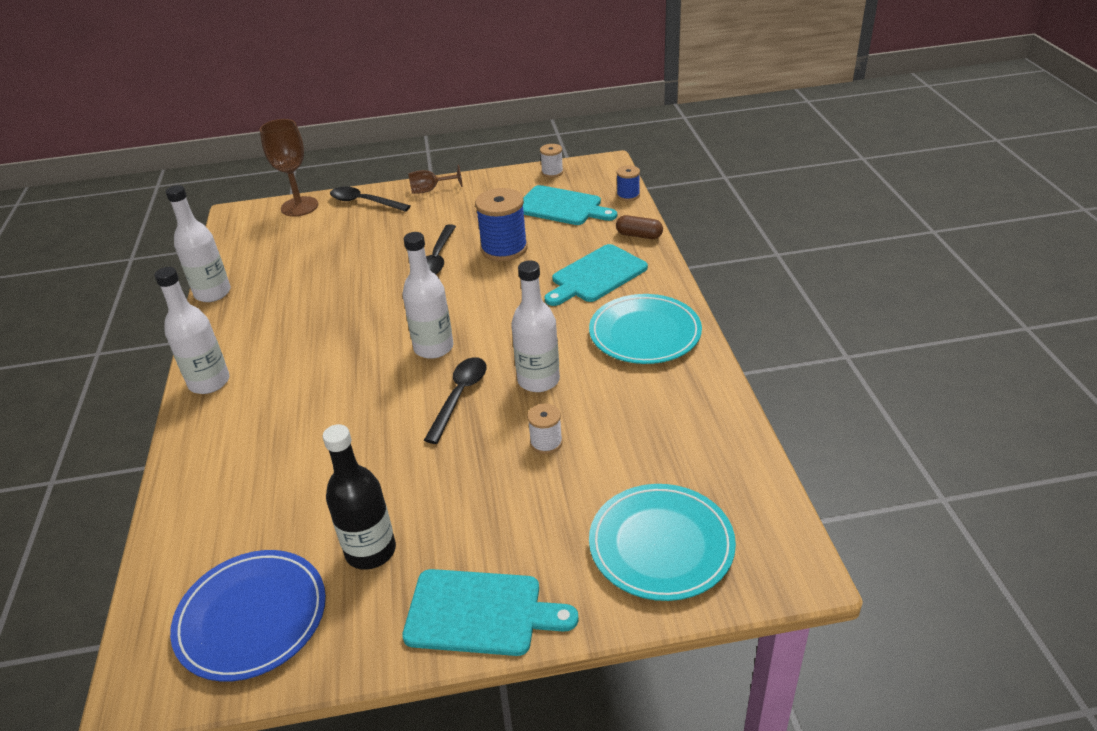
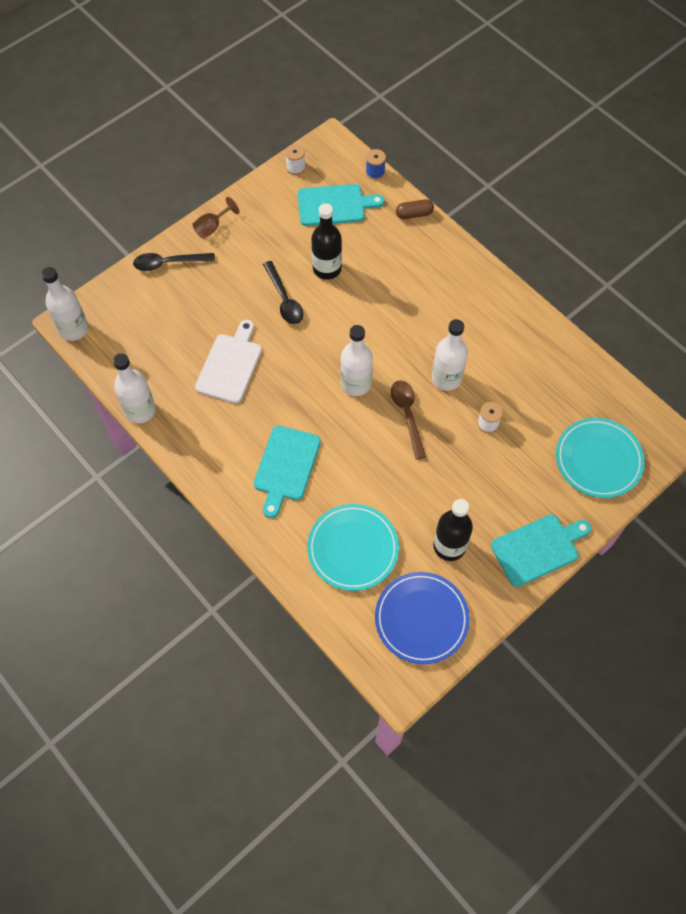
camera: 35 degrees left, 25 degrees up
(209, 382) = (226, 486): white bottle -> white bottle (74, 329)
(299, 206) = (116, 291): brown goblet -> none
(330, 289) = (230, 365): none -> white cutting board
(459, 396) = (407, 415): black spoon -> brown spoon
(504, 249) = (327, 269): blue spool -> black bottle
(596, 276) = (414, 268): turquoise cutting board -> turquoise cutting board (286, 467)
(645, 333) = (483, 308): turquoise plate -> turquoise plate (353, 548)

